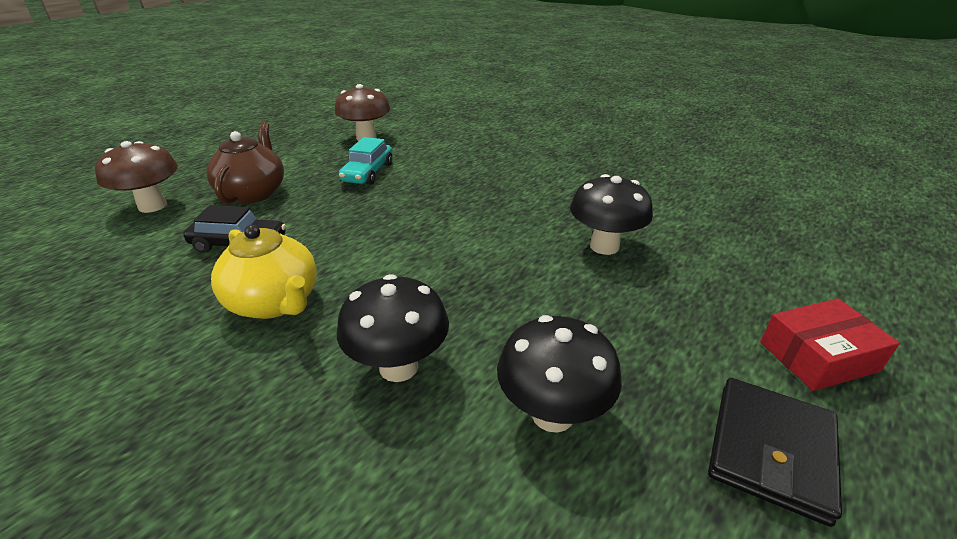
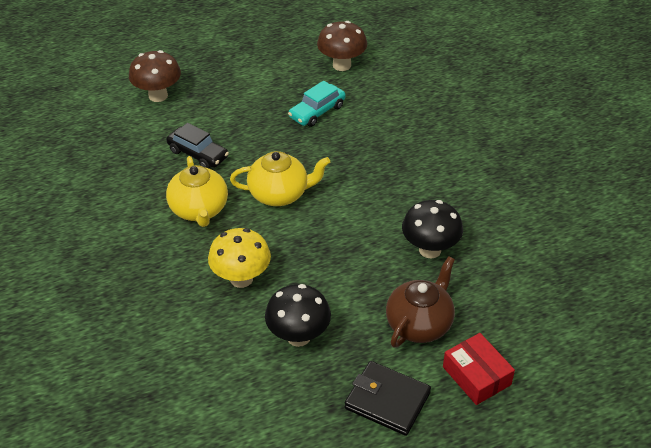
camera: 30 degrees right, 10 degrees up
(253, 193) = (226, 105): brown teapot -> brown teapot (419, 324)
(380, 251) = (279, 194): none -> yellow teapot
(399, 367) = (241, 279): black mushroom -> yellow mushroom
(770, 450) = (387, 400): black wallet -> black wallet turned 60 degrees clockwise
(818, 356) = (476, 376): red box -> red box turned 45 degrees clockwise

